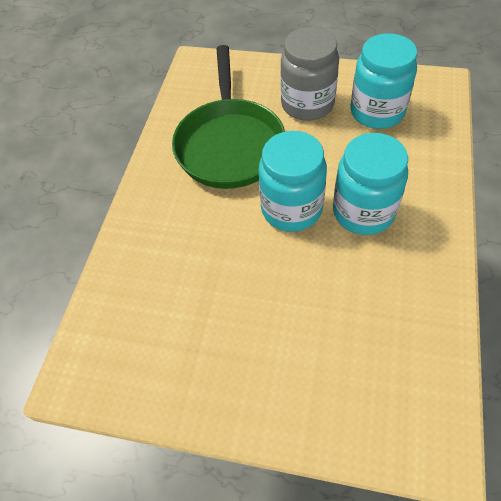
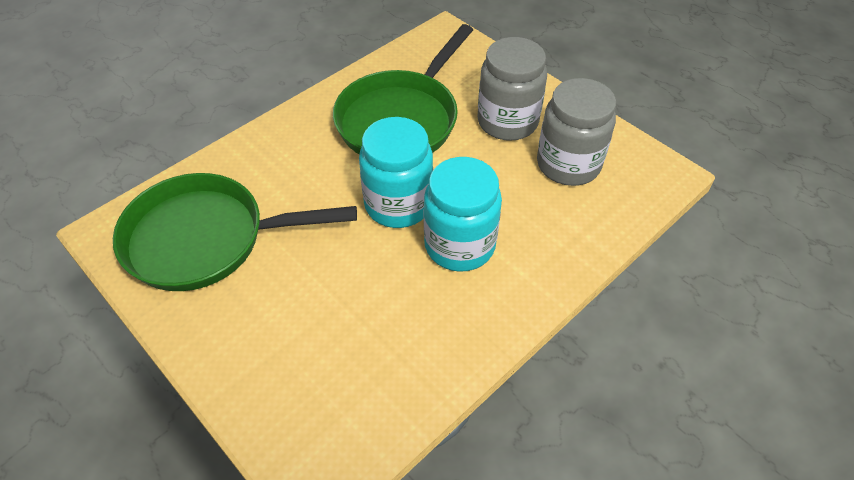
camera: 30 degrees right, 5 degrees down
(169, 330) = (205, 239): none -> green pan
(377, 112) = (568, 164): turquoise jar -> grey jar

